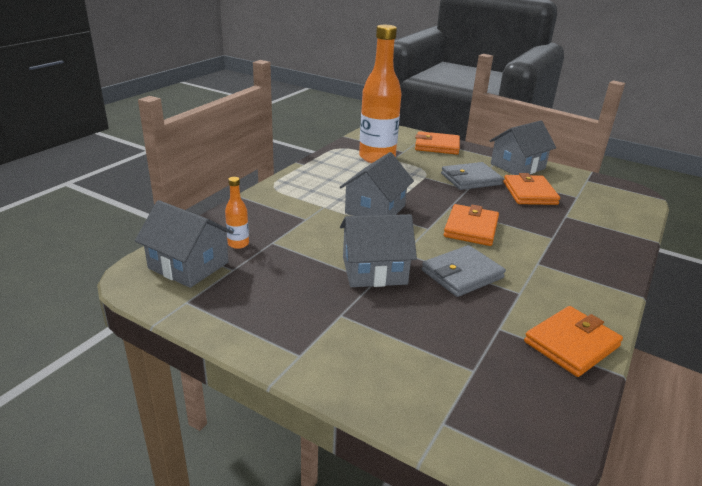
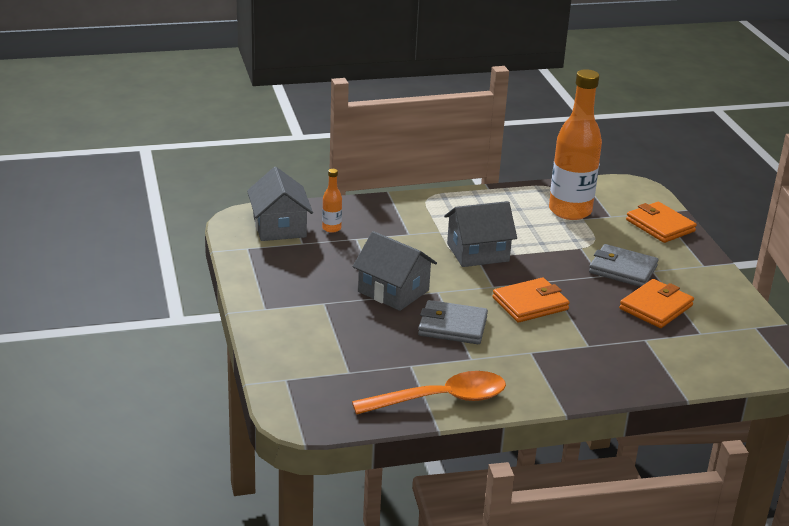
camera: 45 degrees right, 0 degrees up
(517, 166) = (705, 281): grey house -> none
(571, 344) = (441, 399): orange wallet -> orange spoon

